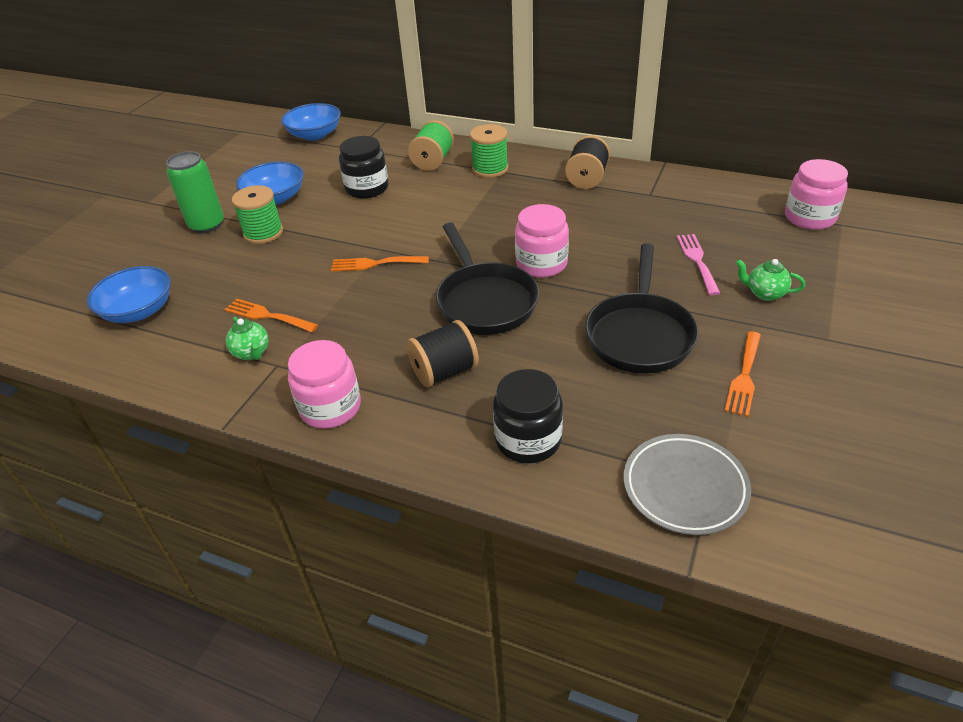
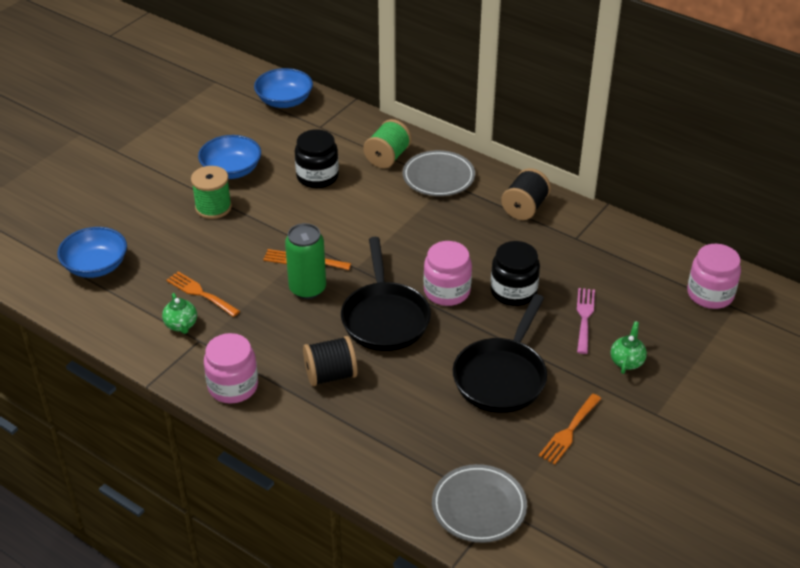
camera: 10 degrees right, 0 degrees up
(207, 225) = (165, 188): green can -> green can (307, 289)
(490, 169) = (438, 177): green spool -> grey plate
(528, 440) = (376, 445): black jar -> black jar (513, 291)
(765, 293) = (627, 361): green teapot -> green teapot turned 75 degrees clockwise

